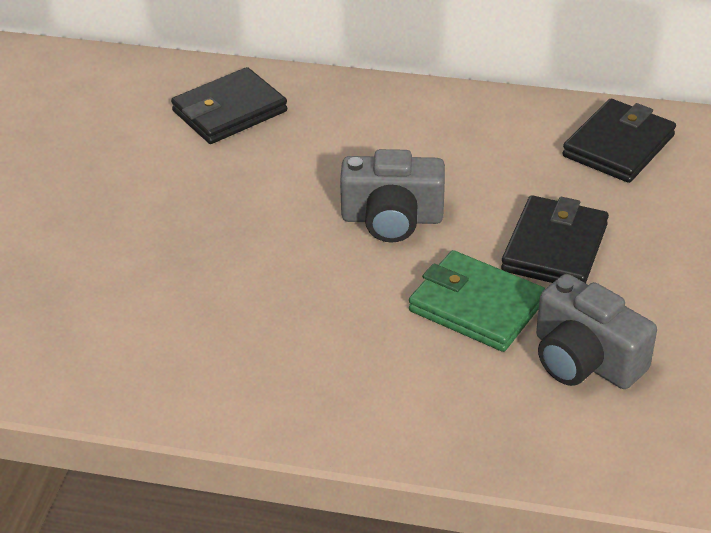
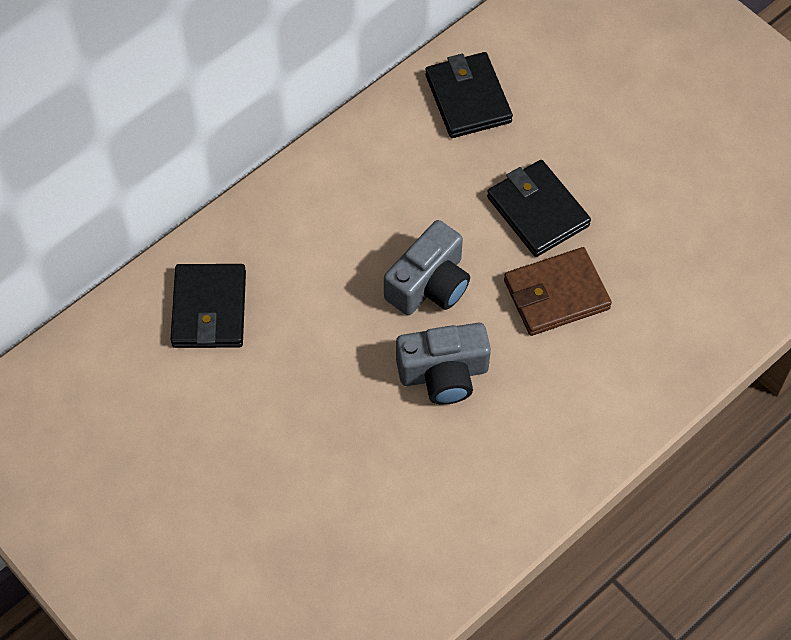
camera: 55 degrees left, 20 degrees up
(476, 306) = (556, 294): green wallet -> brown wallet
(585, 359) = (649, 270): grey camera -> grey camera (443, 373)

